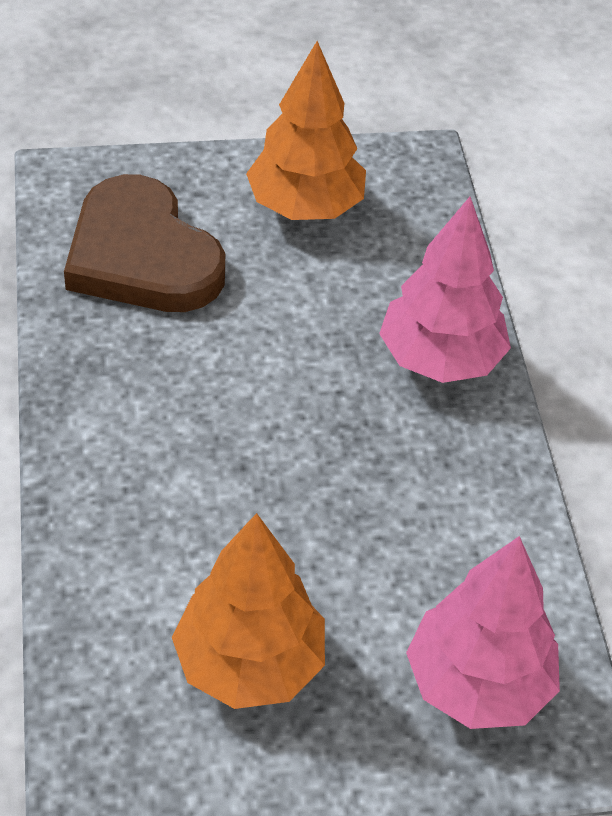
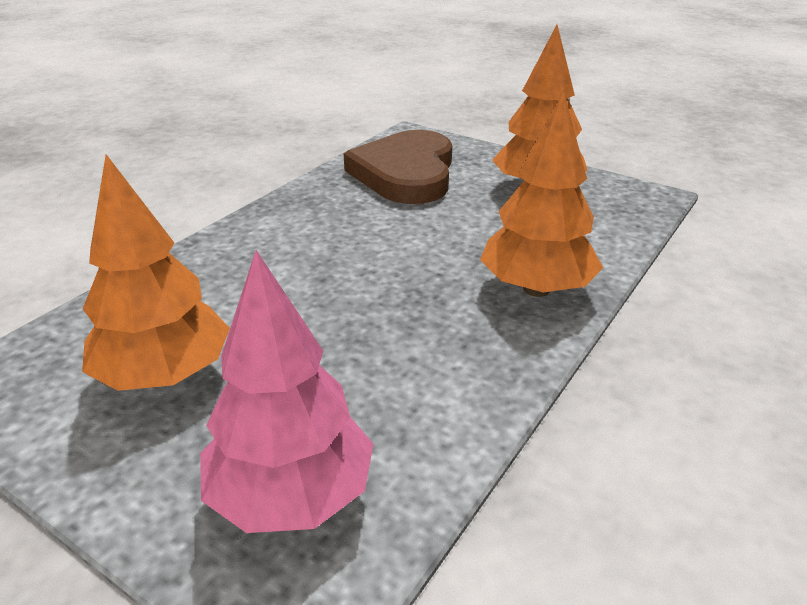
camera: 45 degrees right, 15 degrees down
(440, 359) = (536, 289): pink tree -> orange tree

